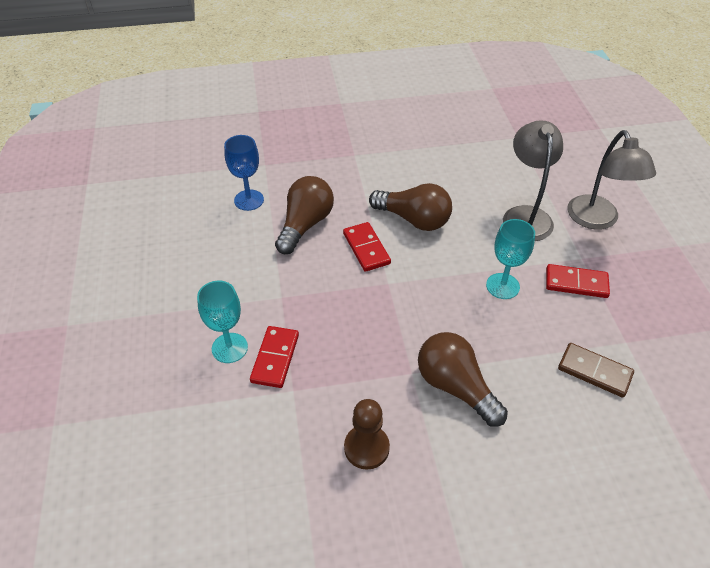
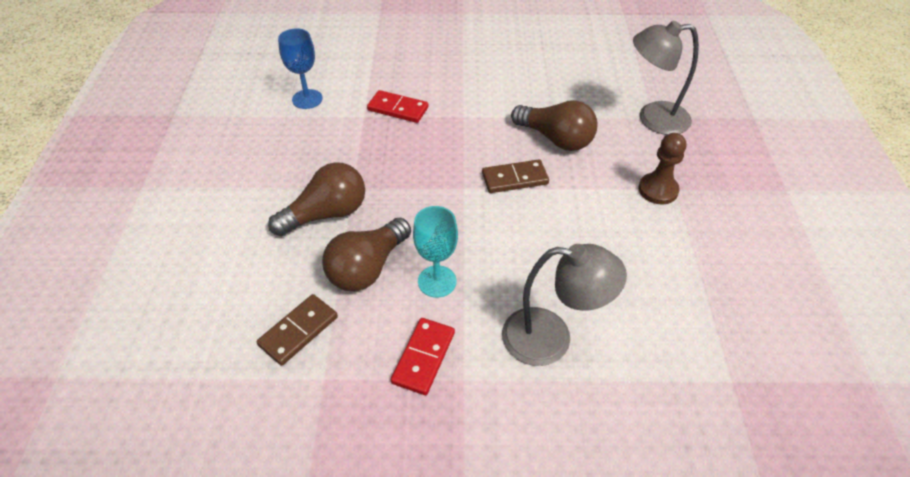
camera: 100 degrees right, 0 degrees up
(229, 348) = (416, 86): turquoise goblet -> none
(249, 200) = (596, 104): blue goblet -> blue goblet (307, 99)
(366, 248) = (515, 179): red domino -> brown domino
(366, 448) = (295, 150): brown pawn -> brown pawn (658, 190)
(413, 219) = (555, 224): brown light bulb -> brown light bulb (367, 268)
(596, 220) = (532, 426): grey lamp -> grey lamp (653, 118)

